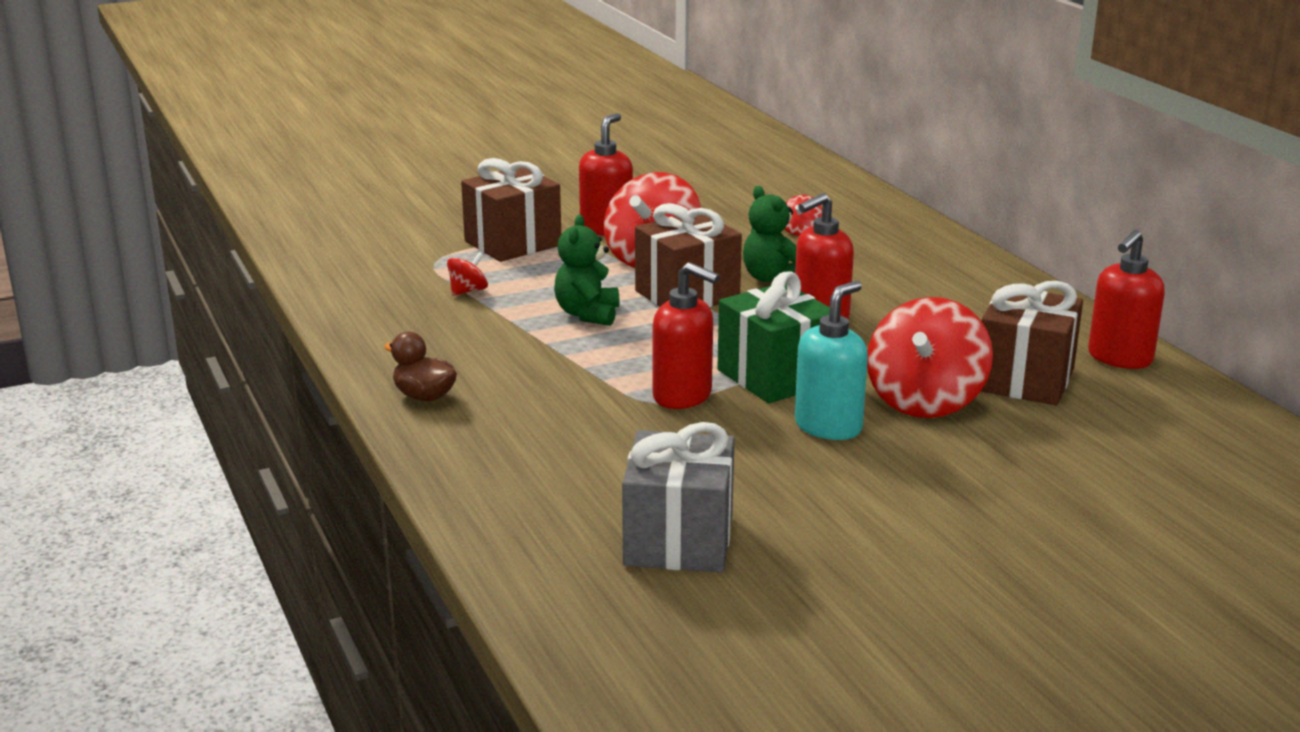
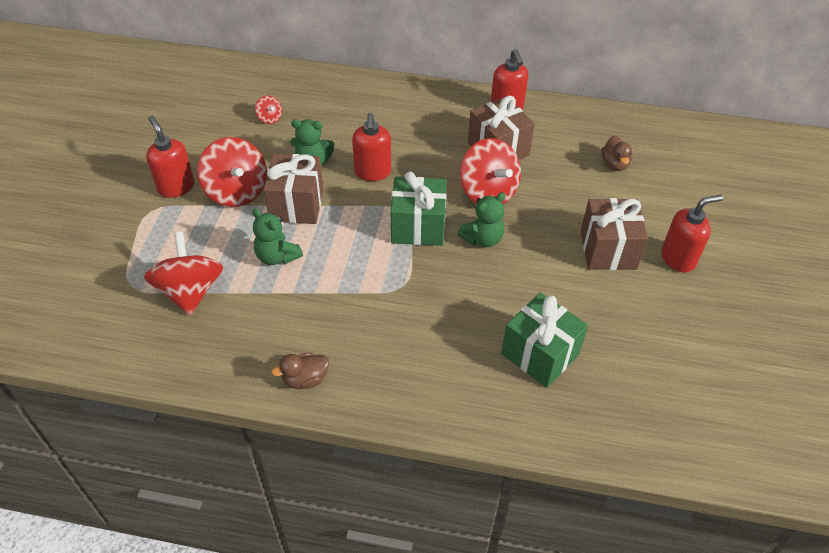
camera: 55 degrees left, 25 degrees up
(468, 291) = (190, 291): red spinning top -> red spinning top, size x2.25
(513, 243) = (147, 237): brown gift -> brown gift (608, 249)
(678, 540) = (540, 354): grey gift -> green gift
(683, 396) = (406, 272): red soap dispenser -> red soap dispenser (678, 258)
(828, 427) = (482, 239): turquoise soap dispenser -> green teddy bear
(1177, 479) = (614, 164): none -> brown duck

